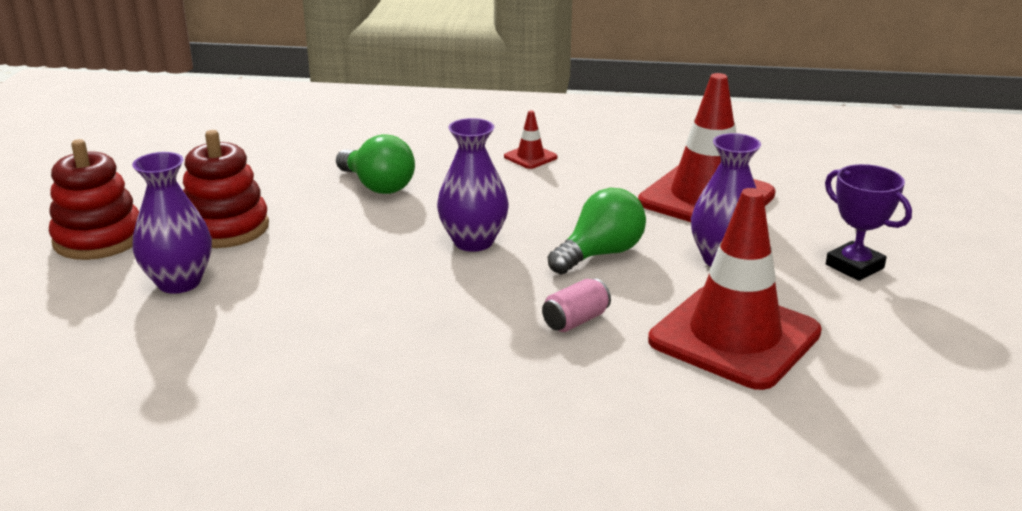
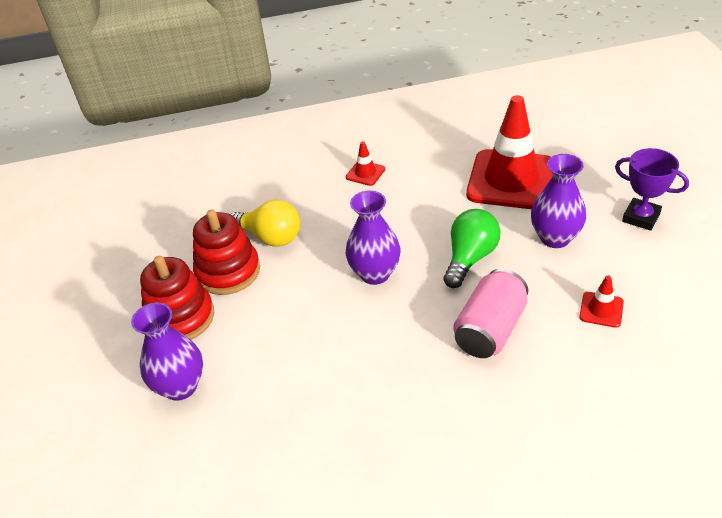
camera: 15 degrees left, 15 degrees up
(98, 239) = (86, 361): red stacking toy -> red stacking toy (228, 271)
(377, 186) = (270, 237): green light bulb -> yellow light bulb
(575, 321) = (490, 329): pink can -> pink can, size x1.79
(734, 337) = (601, 310): red traffic cone -> red traffic cone, size x0.41

